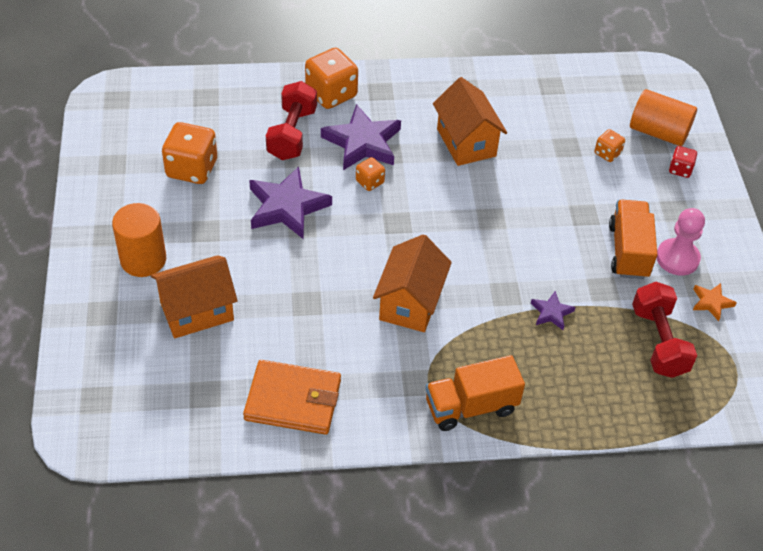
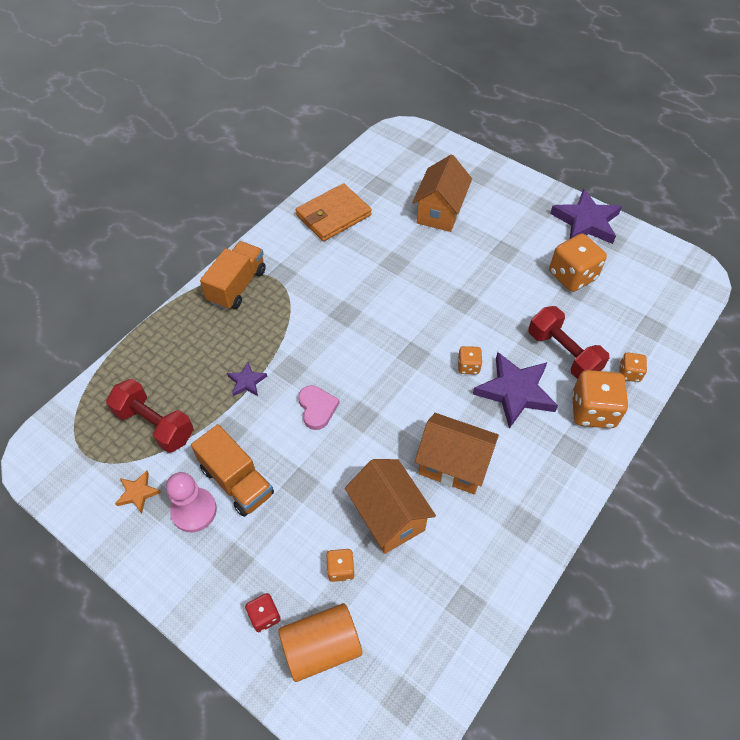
camera: 135 degrees right, 5 degrees up
(143, 260) = (506, 211): orange cylinder -> none
(271, 90) = (629, 373): none -> orange dice
(287, 207) = (487, 303): purple star -> purple star (586, 222)
(410, 303) = (339, 312): orange house -> orange house (388, 516)
(517, 248) = (317, 408): none -> pink heart

